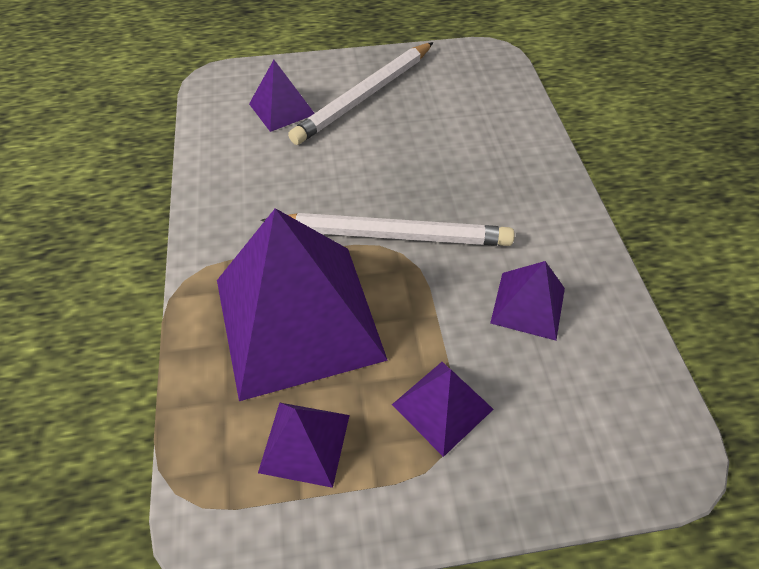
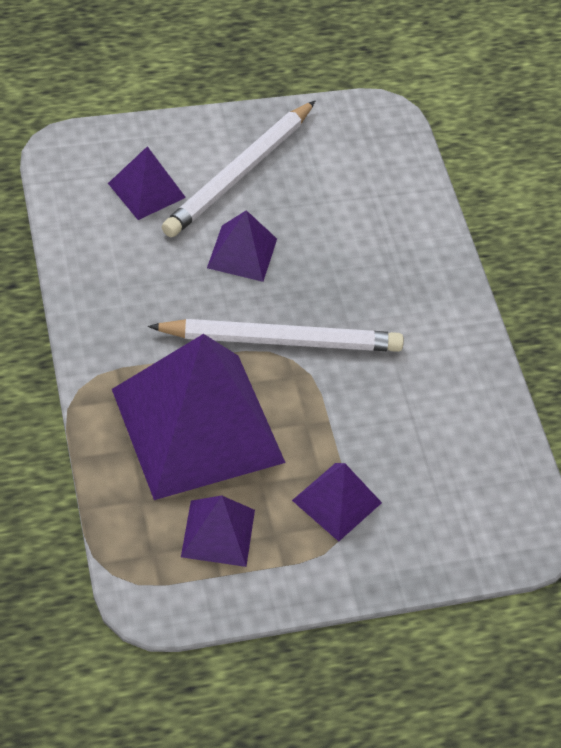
camera: 10 degrees left, 0 degrees up
(528, 305) = (415, 410): purple pyramid -> purple pyramid (242, 253)

